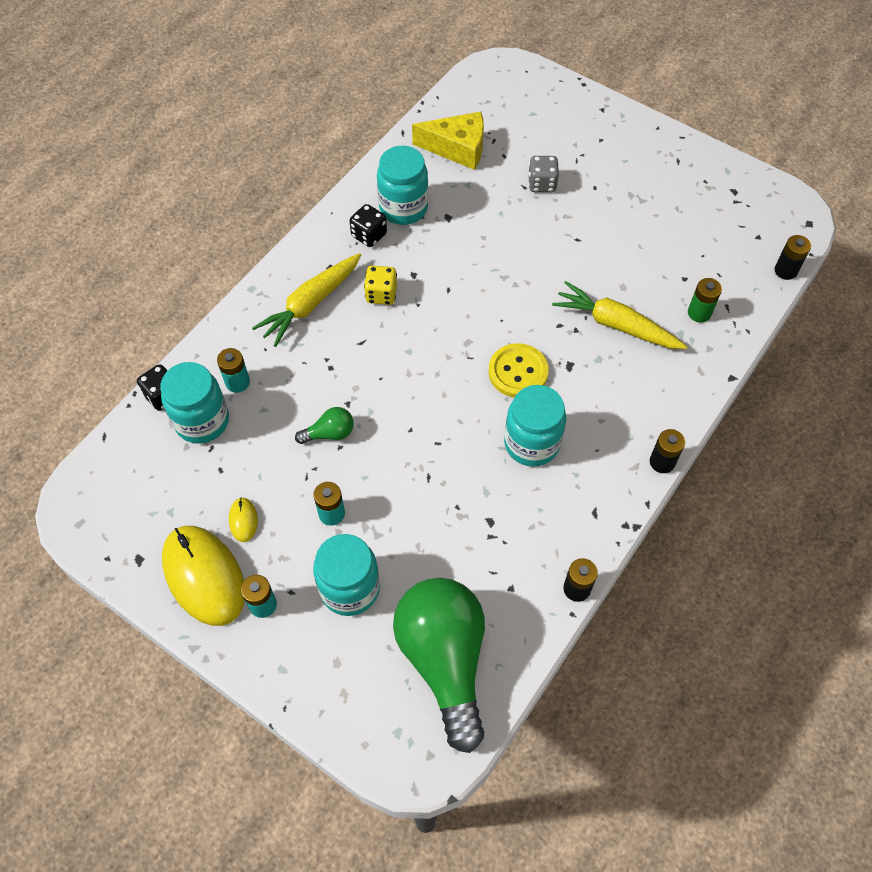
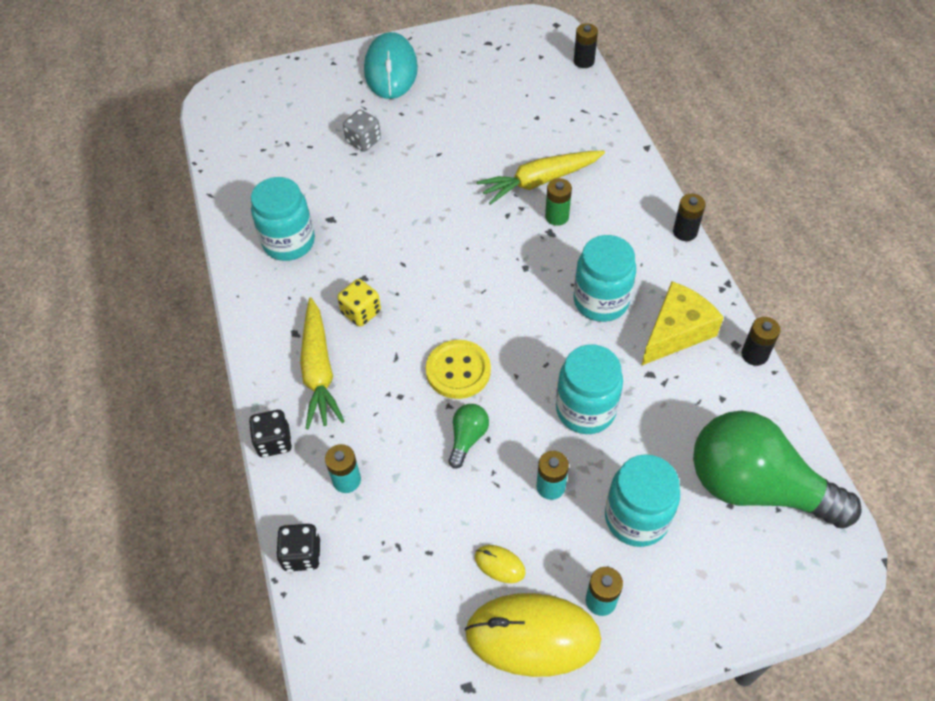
camera: 50 degrees left, 5 degrees down
(202, 421) = (362, 536): turquoise jar -> turquoise jar (585, 410)
(369, 235) = (291, 283): black dice -> black dice (274, 442)
(457, 148) = (269, 170): yellow cheese -> yellow cheese (676, 332)
(518, 372) = (526, 268): yellow button -> yellow button (458, 370)
(633, 149) = (391, 70): none -> turquoise mouse
(699, 313) = (575, 129): green battery -> green battery (557, 217)

